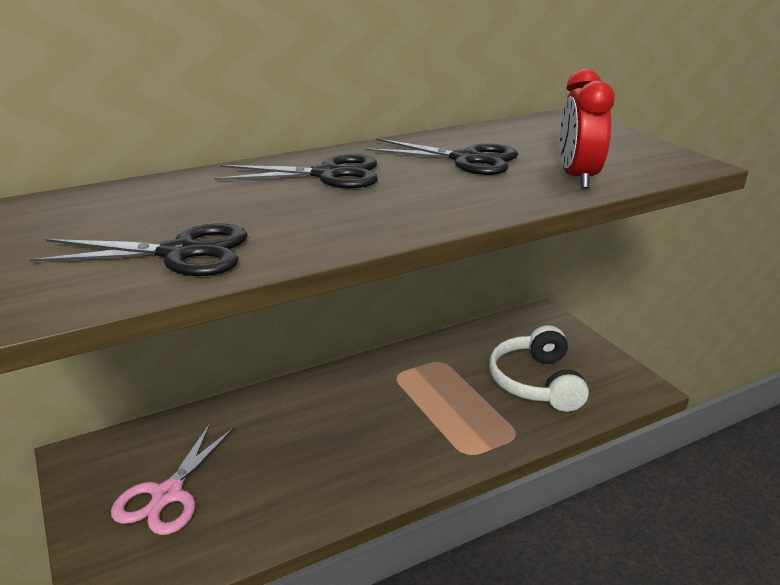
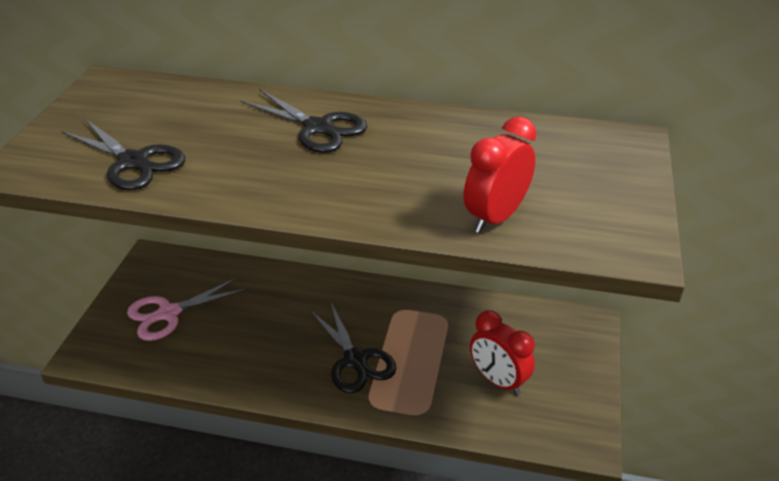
camera: 40 degrees right, 10 degrees up
(466, 159) = (442, 155): black scissors -> black scissors (355, 360)
(536, 382) = (498, 380): white headphones -> red clock

